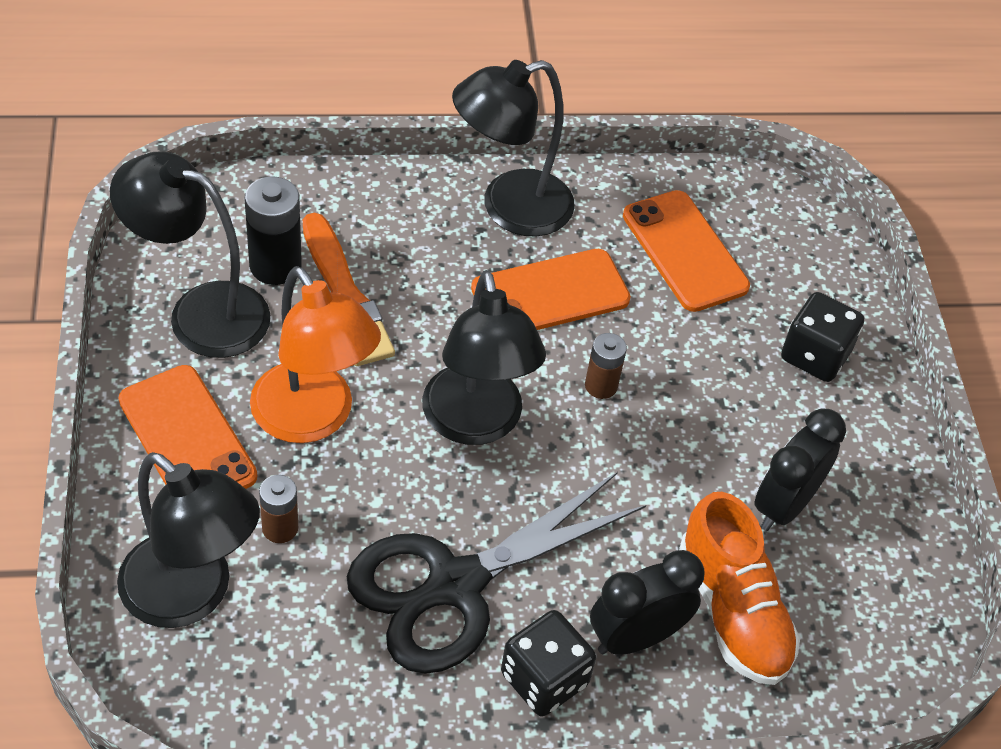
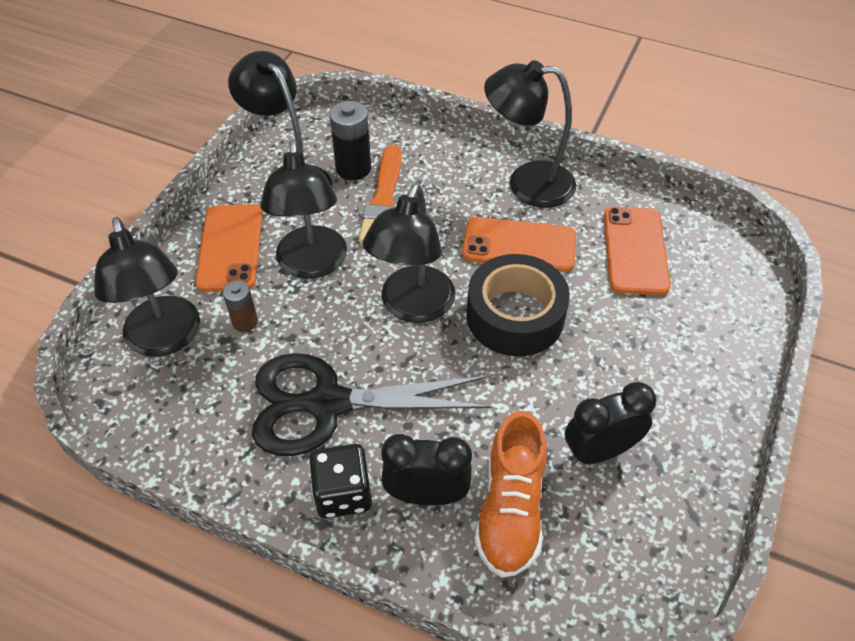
camera: 35 degrees right, 0 degrees up
(313, 419) = (312, 265): orange lamp -> black lamp
(601, 386) = (515, 316): brown battery -> black tape
(815, 355) = (692, 355): black dice -> none

